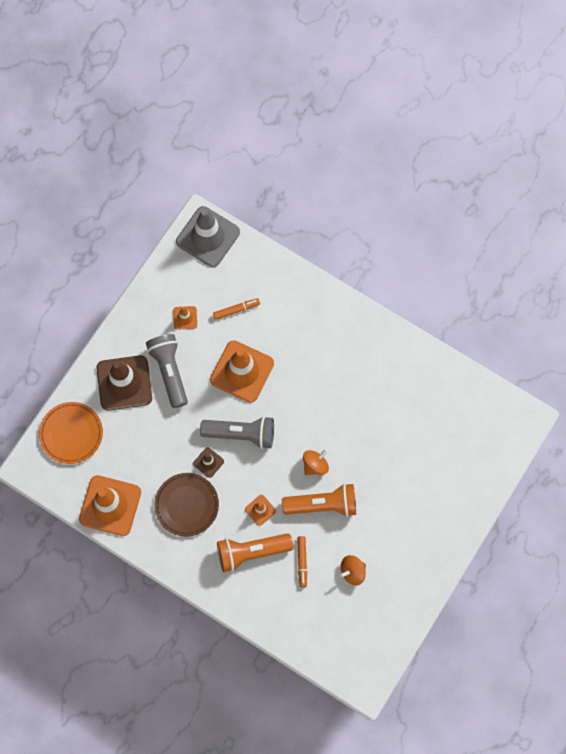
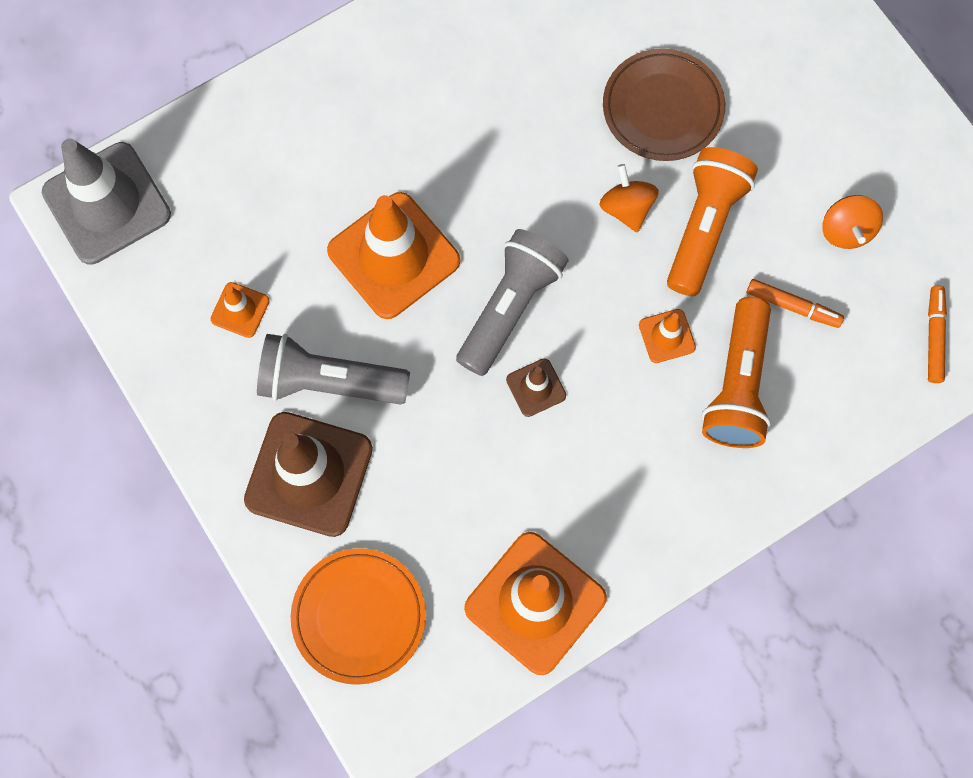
camera: 65 degrees left, 0 degrees up
(186, 505) = (599, 461): brown plate -> brown plate (662, 108)
(236, 310) = (273, 215): orange marker -> orange marker (934, 337)

